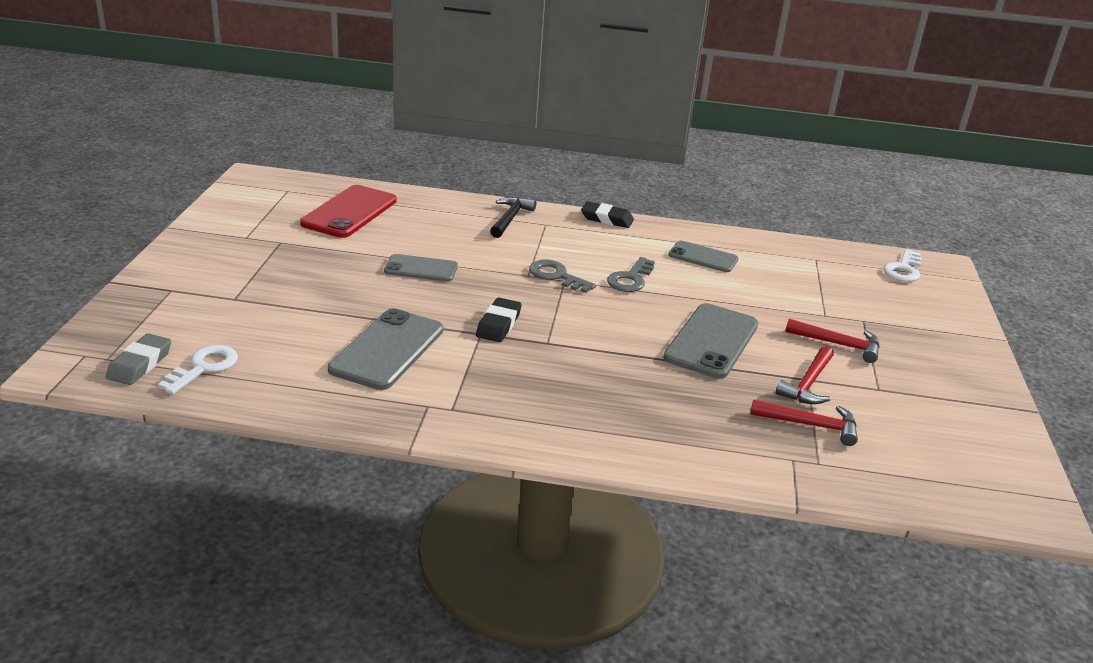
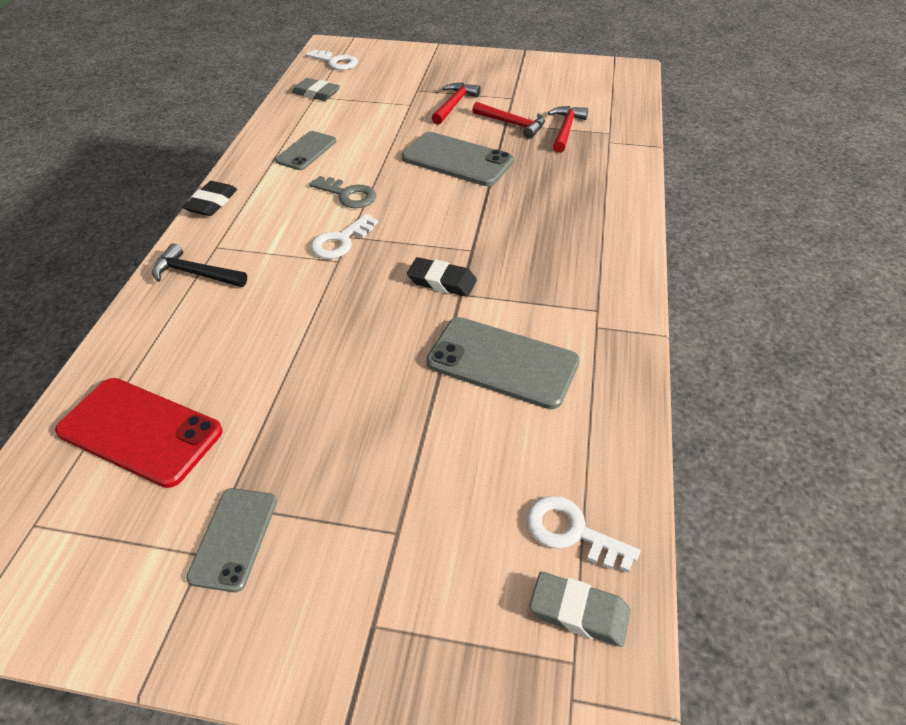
camera: 85 degrees left, 15 degrees up
(421, 269) = (319, 345): grey phone -> grey phone (234, 538)
(556, 276) = (341, 241): grey key -> white key
(822, 260) = (316, 93): none -> grey eraser

